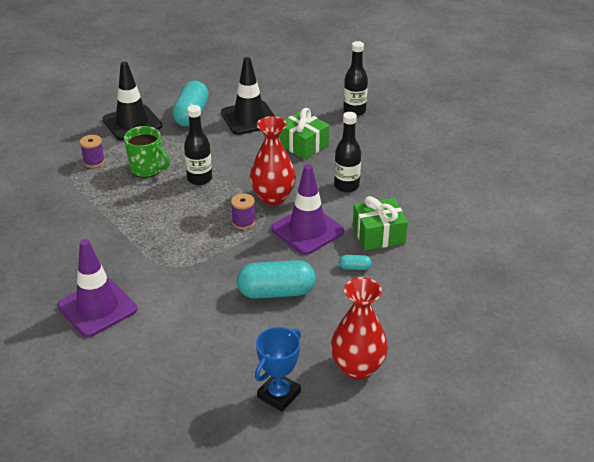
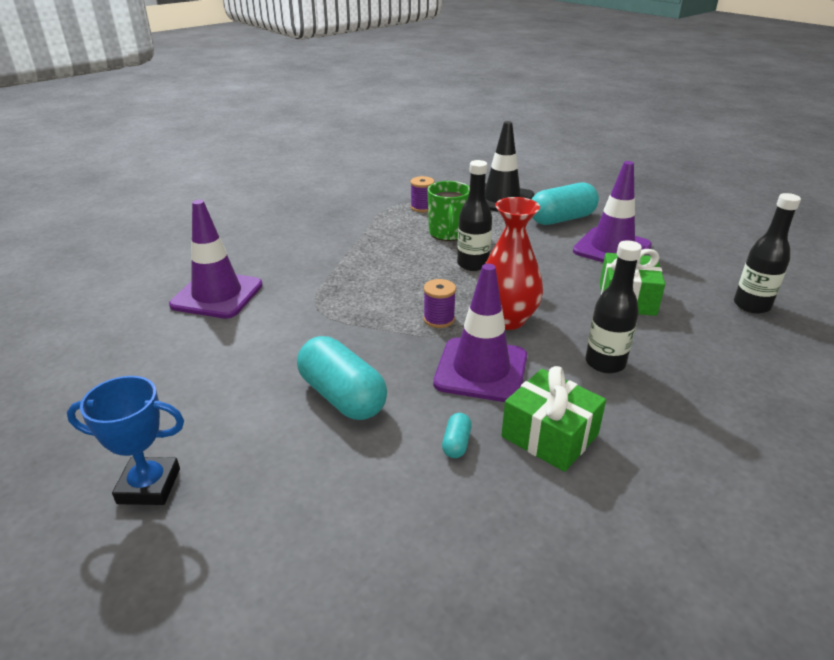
camera: 55 degrees right, 5 degrees down
(249, 118) = (612, 248): black traffic cone -> purple traffic cone
(354, 267) = (456, 443): turquoise capsule -> turquoise capsule turned 45 degrees clockwise
(357, 367) = (250, 544): red vase -> none

